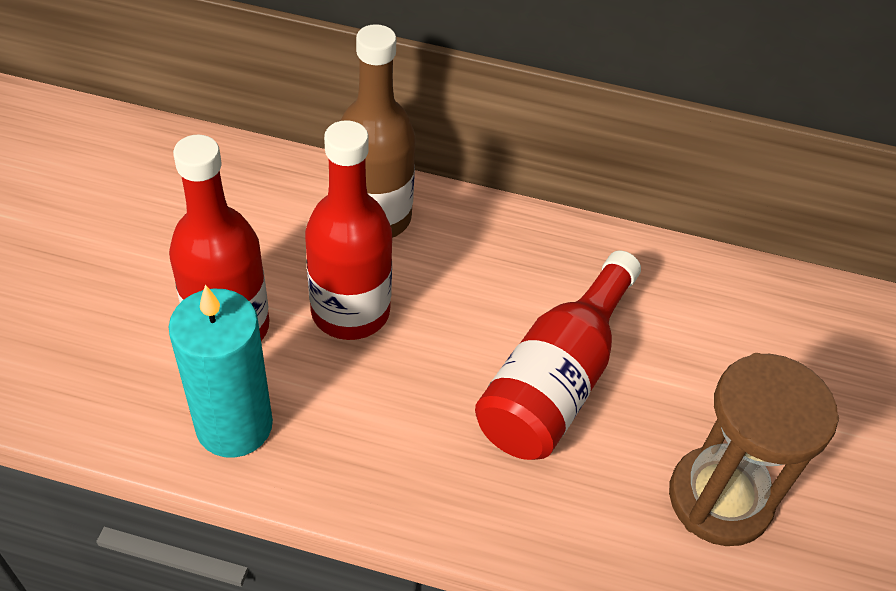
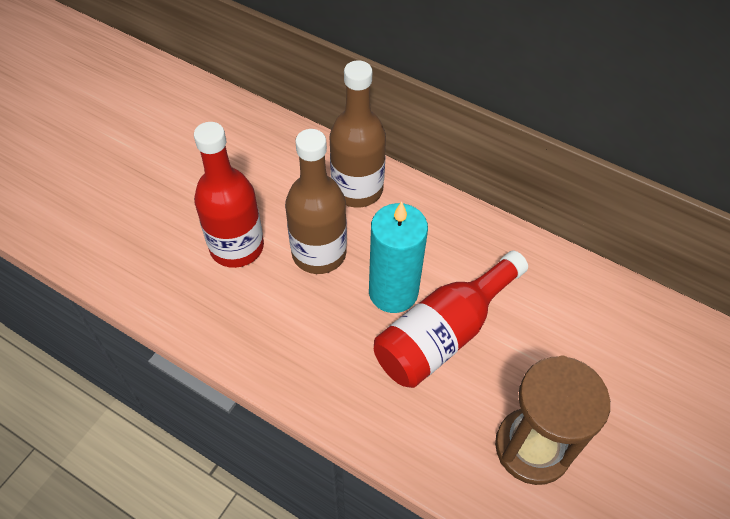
camera: 20 degrees right, 5 degrees up
(234, 425) = (219, 314): turquoise candle -> turquoise candle (393, 292)
(350, 311) = (319, 253): red bottle -> brown bottle

